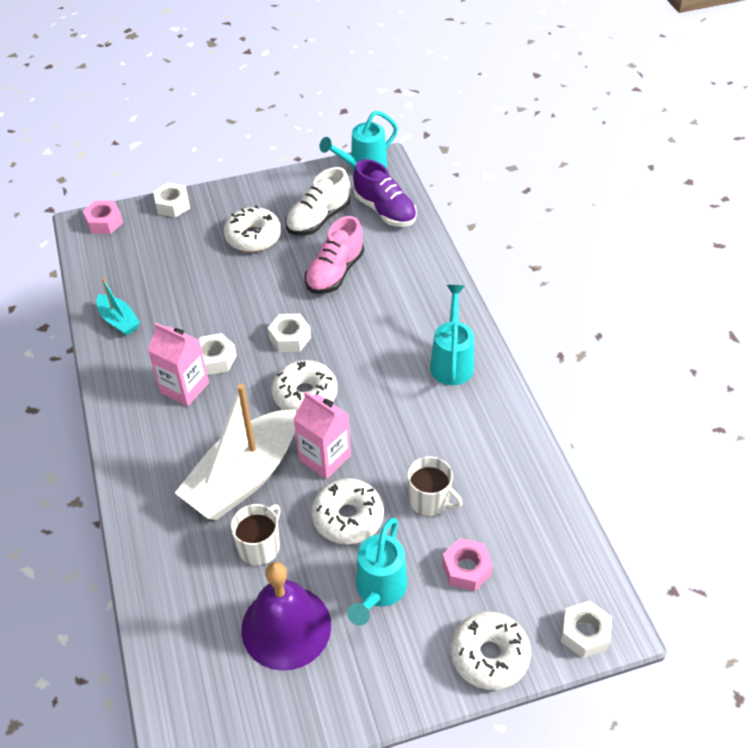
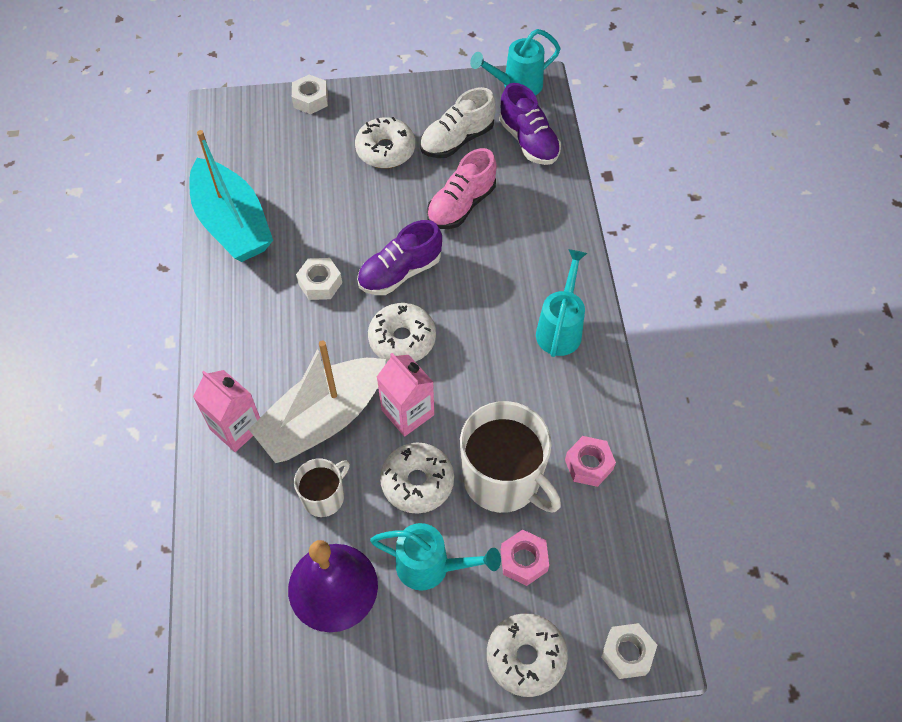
camera: 10 degrees right, 10 degrees up
(104, 222) = (238, 108): pink nut -> pink nut (589, 465)
(119, 321) = (232, 224): turquoise boat -> turquoise boat, size x2.10
(184, 387) = (283, 310): pink carton -> pink carton (236, 427)
(290, 338) = (400, 272): white nut -> purple shoe
(378, 591) = (431, 567): turquoise watering can -> turquoise watering can turned 105 degrees counterclockwise
(430, 500) = (503, 479): white mug -> white mug, size x1.87

